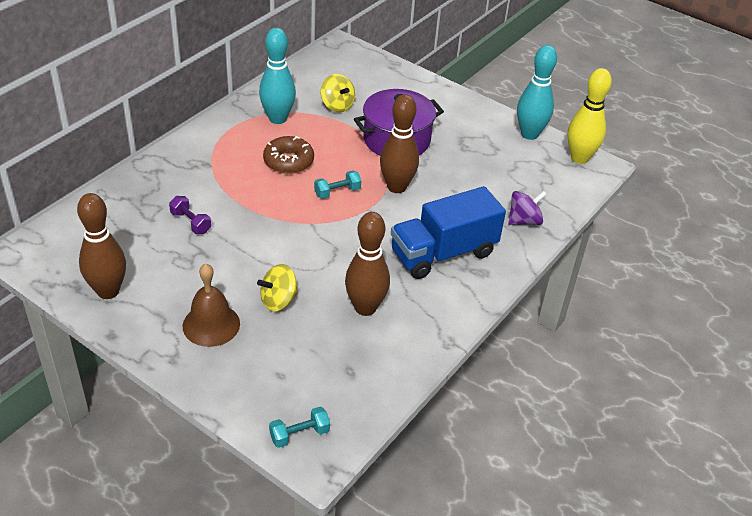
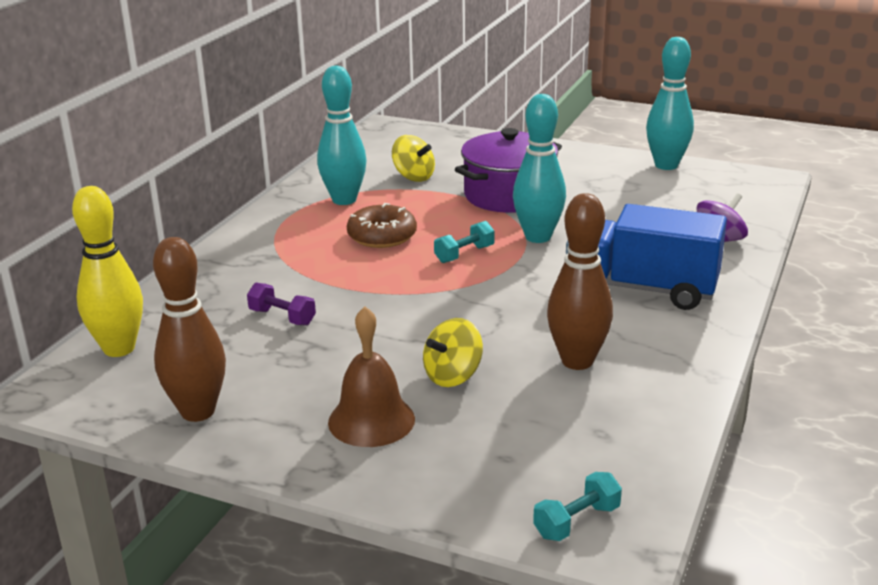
camera: 10 degrees left, 15 degrees down
(396, 187) = (538, 237): brown bowling pin -> turquoise bowling pin
(443, 253) = (641, 288): blue truck -> blue truck turned 60 degrees clockwise
(579, 158) = (741, 176): yellow bowling pin -> yellow bowling pin (119, 349)

